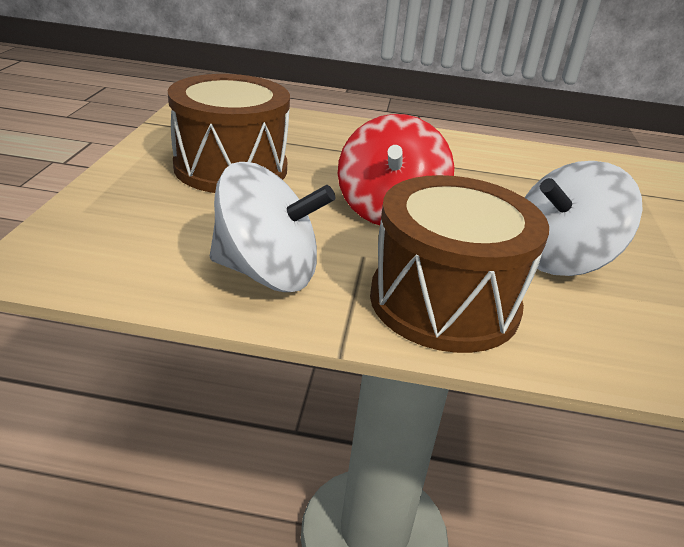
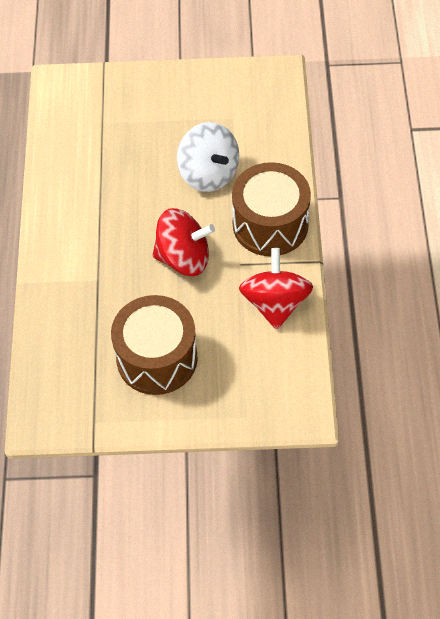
camera: 95 degrees left, 25 degrees up
(267, 273) = (275, 303): white spinning top -> red spinning top

